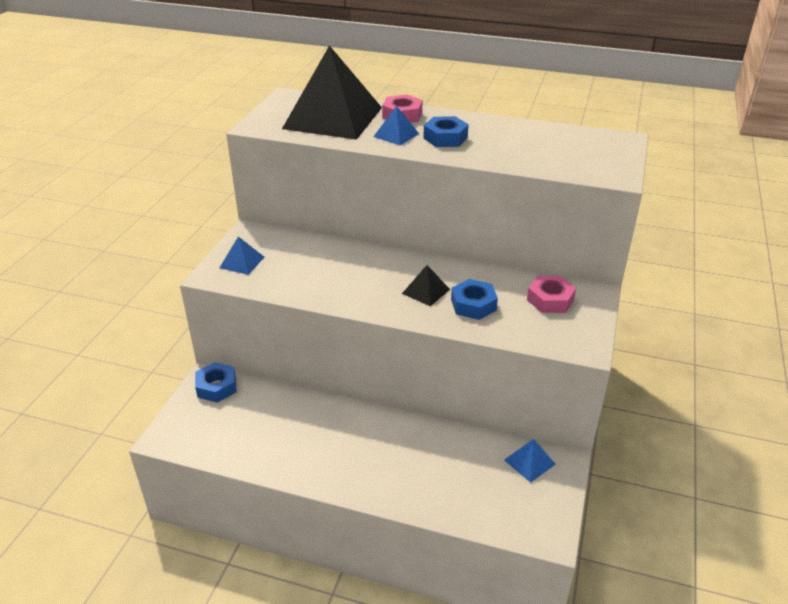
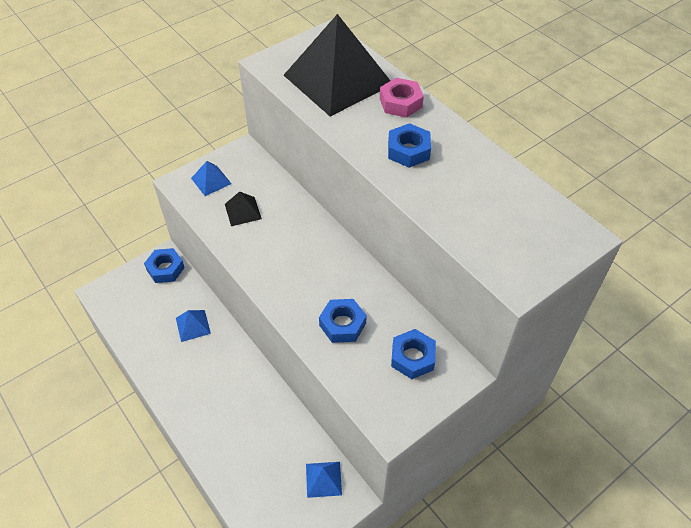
camera: 35 degrees right, 15 degrees up
(396, 135) = (369, 126): blue pyramid -> blue pyramid (193, 325)
(426, 291) = (318, 288): black pyramid -> black pyramid (243, 211)
(550, 300) = (412, 357): pink nut -> blue nut

